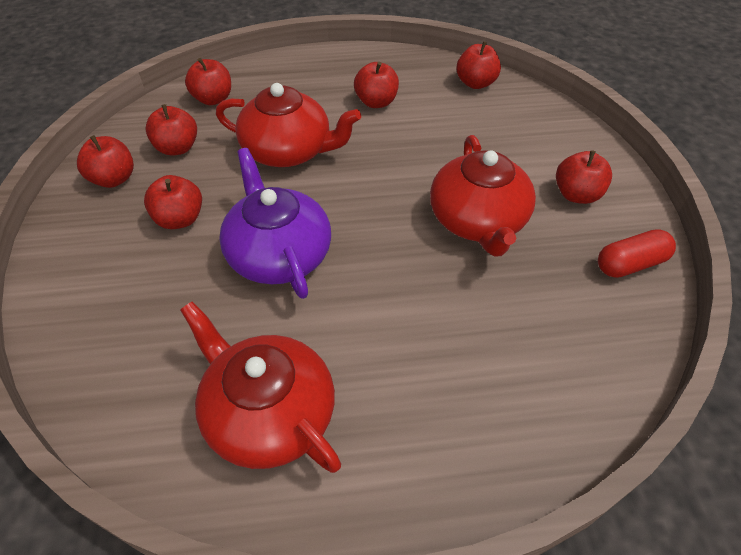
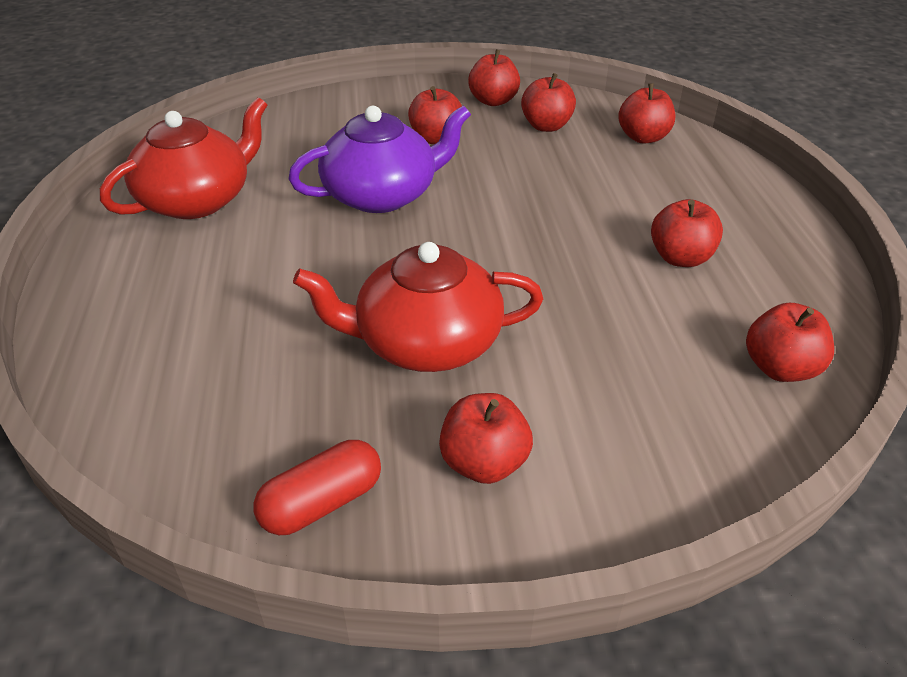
camera: 90 degrees right, 10 degrees down
(289, 151) = (553, 192): red teapot -> none
(630, 264) = (322, 503): red capsule -> red capsule turned 75 degrees clockwise

